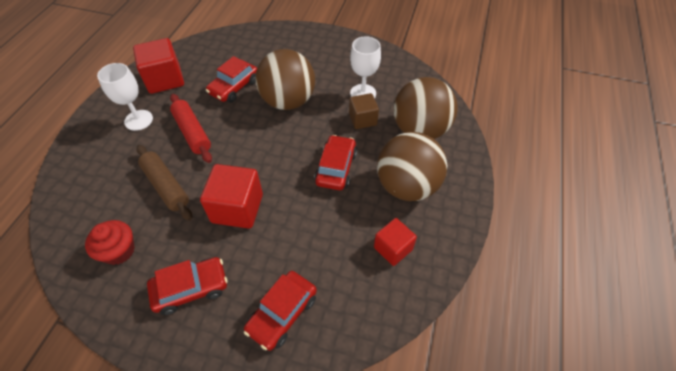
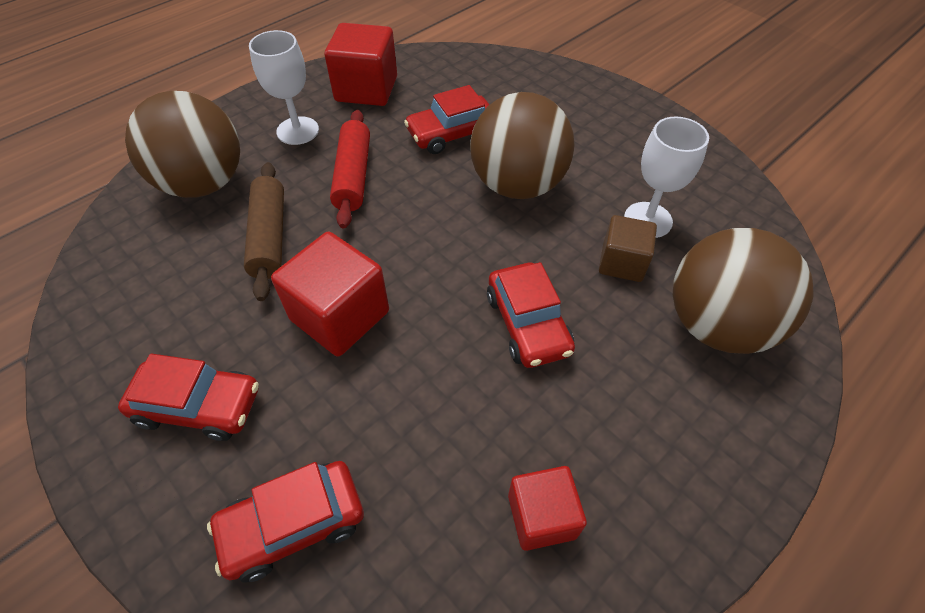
camera: 30 degrees right, 0 degrees up
(119, 251) = (152, 299): red cupcake -> none
(336, 168) = (528, 323): red car -> red car turned 120 degrees clockwise
(407, 186) = (634, 414): brown ball -> brown ball (204, 184)

